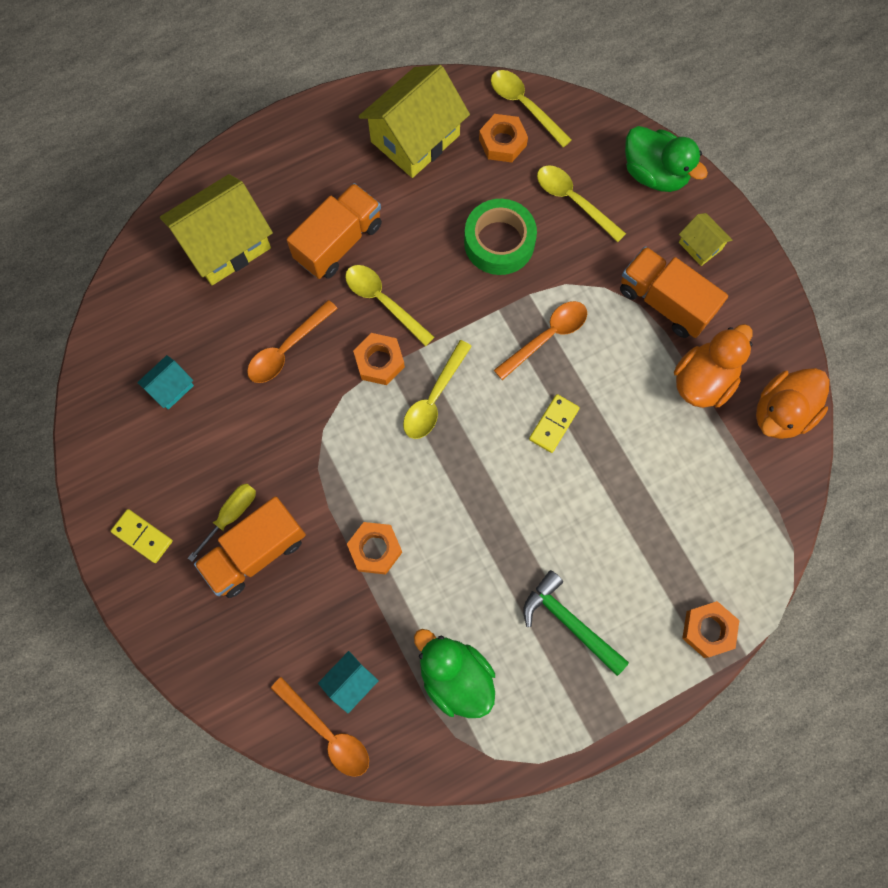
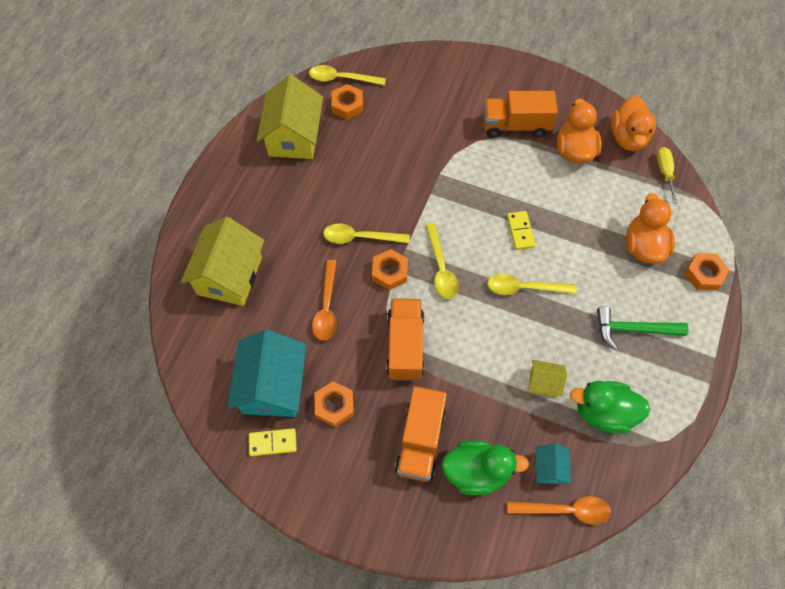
camera: 40 degrees left, 10 degrees down
(142, 536) = (339, 492): yellow domino -> yellow domino (273, 443)
(171, 387) = (273, 386): turquoise house -> turquoise house, size x2.11
(231, 515) = (384, 431): yellow screwdriver -> yellow screwdriver (664, 172)
(339, 242) = (301, 224): orange truck -> orange truck (405, 346)
(375, 549) = (489, 379): orange nut -> orange nut (334, 406)
(499, 242) = (396, 158): green tape -> none
(547, 337) = (471, 188): orange spoon -> none
(573, 201) = (417, 109): yellow spoon -> yellow spoon (524, 288)
(654, 173) = (446, 66): green duck -> green duck (476, 471)
(671, 546) = (643, 246): none -> orange duck
(700, 246) = (505, 85): yellow house -> yellow house (543, 382)

